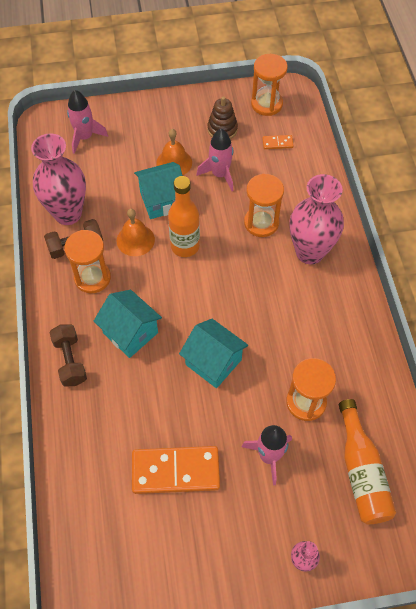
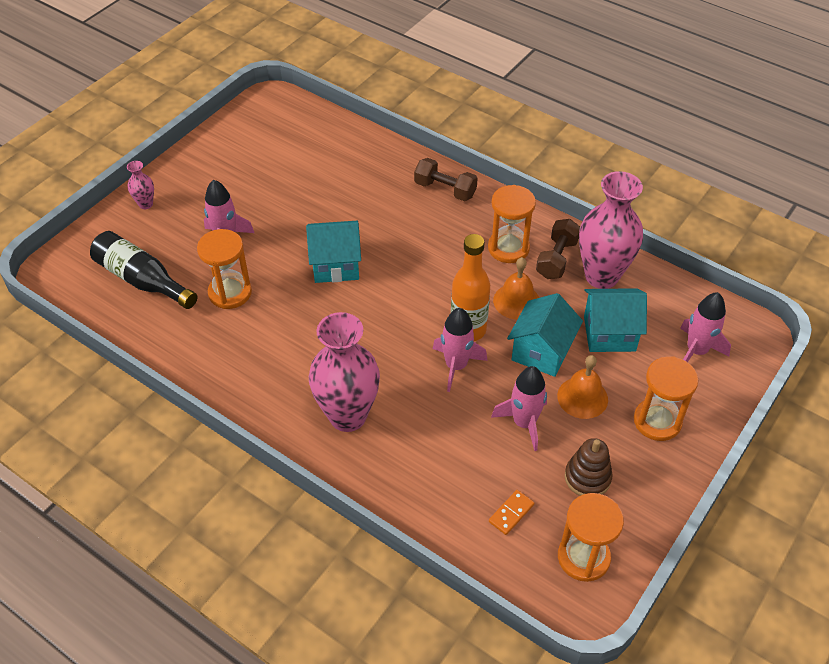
camera: 135 degrees right, 10 degrees down
(130, 333) = (425, 236): turquoise house -> turquoise house (609, 333)
(175, 471) = (287, 188): orange domino -> none
(218, 231) = (456, 366): none -> pink rocket
(261, 223) = (425, 407): orange hourglass -> orange hourglass (657, 421)
(361, 472) = (142, 280): orange bottle -> black bottle

